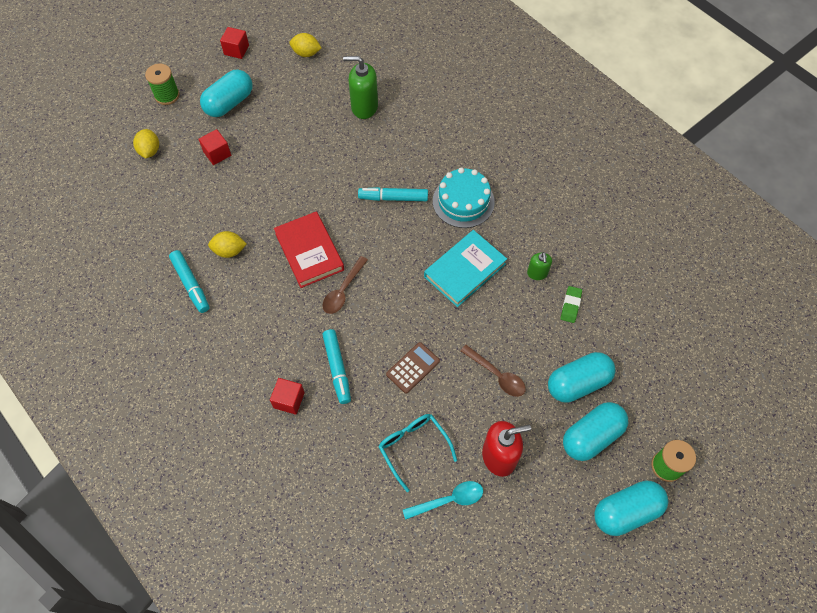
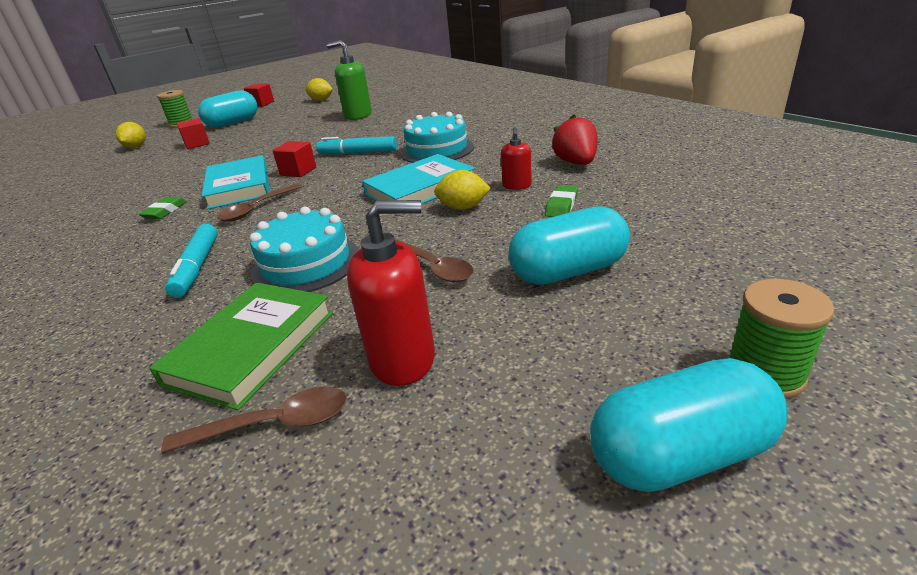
camera: 10 degrees right, 30 degrees down
(191, 284) = (84, 212): turquoise marker -> none
(229, 251) = (151, 191): yellow lemon -> yellow lemon (463, 208)
(265, 288) = (165, 211): none -> green eraser
(289, 400) = (101, 298): red cube -> red cube (298, 171)
(309, 252) = (239, 187): red book -> turquoise book
(413, 368) = (306, 264): brown calculator -> turquoise cake
(413, 447) = (252, 347): turquoise glasses -> green book
(449, 500) = (273, 424): turquoise spoon -> brown spoon
(537, 273) = (517, 186): green soap dispenser -> red soap dispenser
(578, 240) = (576, 163): none -> red strawberry
(591, 436) = (592, 331): turquoise capsule -> none

